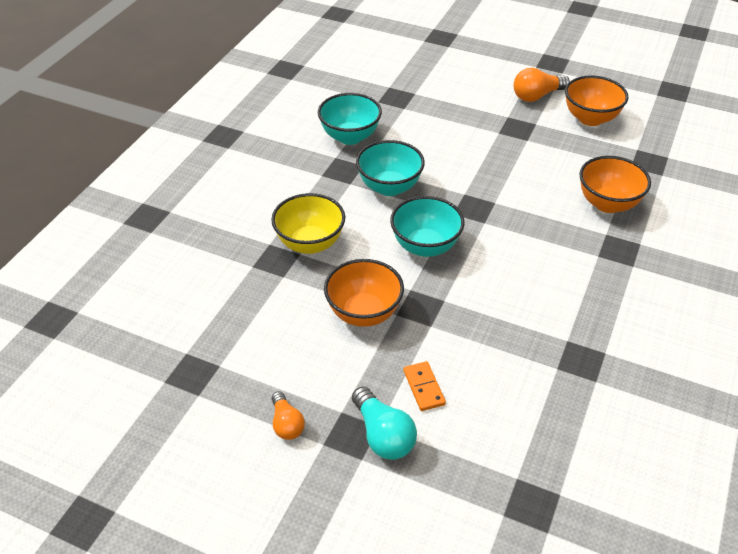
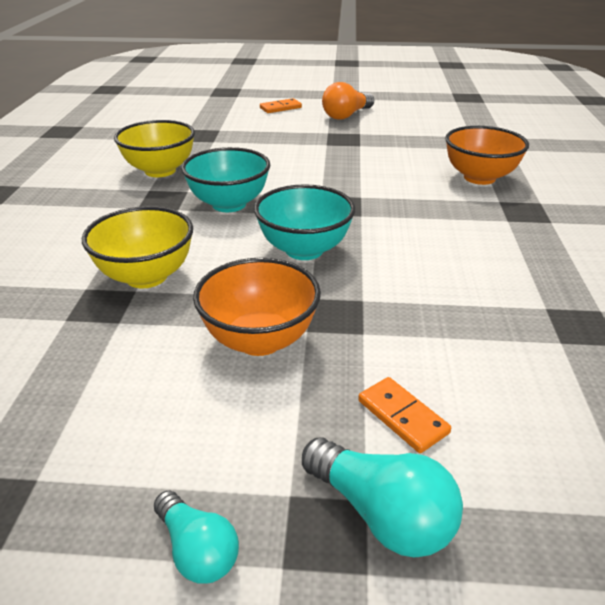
camera: 20 degrees left, 10 degrees down
(286, 424) = (197, 550): orange light bulb -> turquoise light bulb
(350, 137) = (160, 171): turquoise bowl -> yellow bowl
(481, 72) = (280, 108): none -> orange domino
(590, 118) = (409, 123): orange bowl -> none

